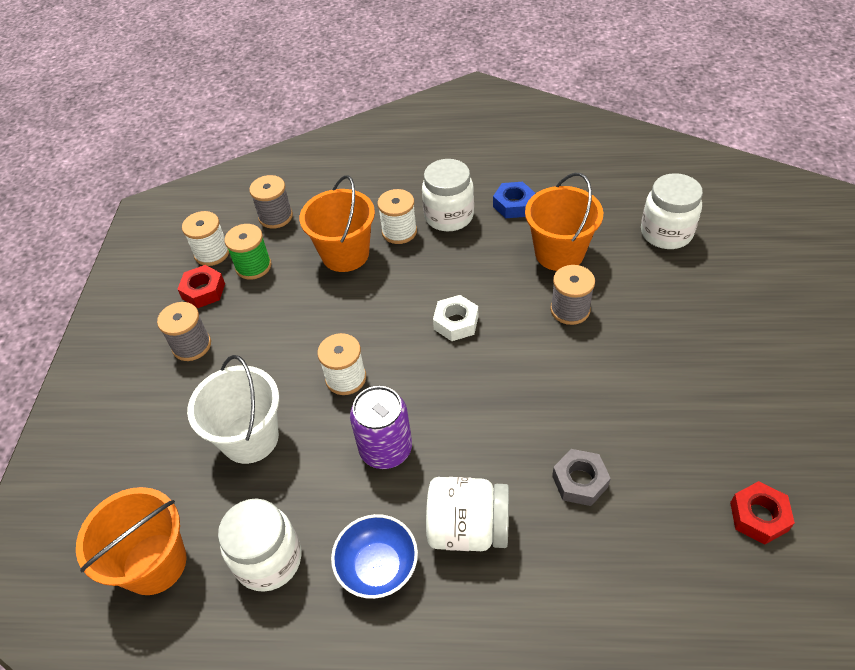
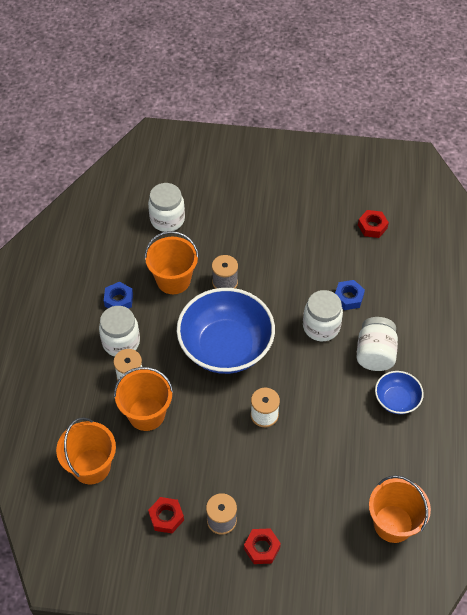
camera: 90 degrees left, 5 degrees up
(146, 392) = (262, 548): none -> red nut
(212, 253) = (124, 514): white spool -> none
(250, 438) = (306, 473): white bucket -> none
(253, 266) = (146, 481): green spool -> none
(269, 559) = (391, 457): white jar -> white jar (321, 327)
(276, 217) = (91, 466): grey spool -> orange bucket
(386, 449) = (321, 393): purple can -> none
(456, 322) = (226, 347): white nut -> blue bowl
(580, 481) = (348, 297): grey nut -> blue nut

